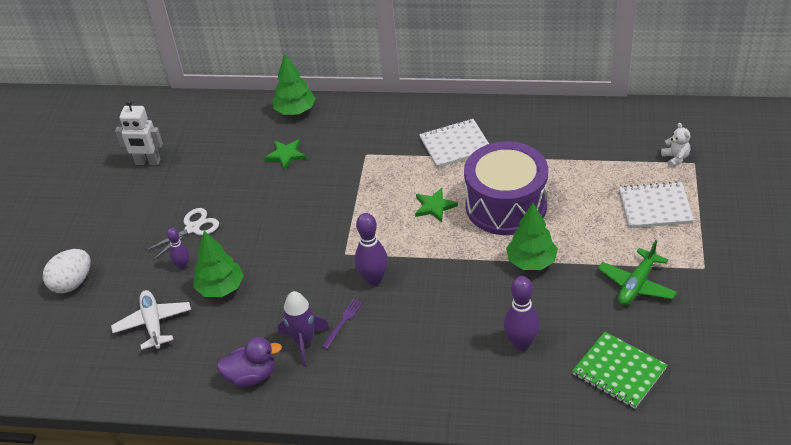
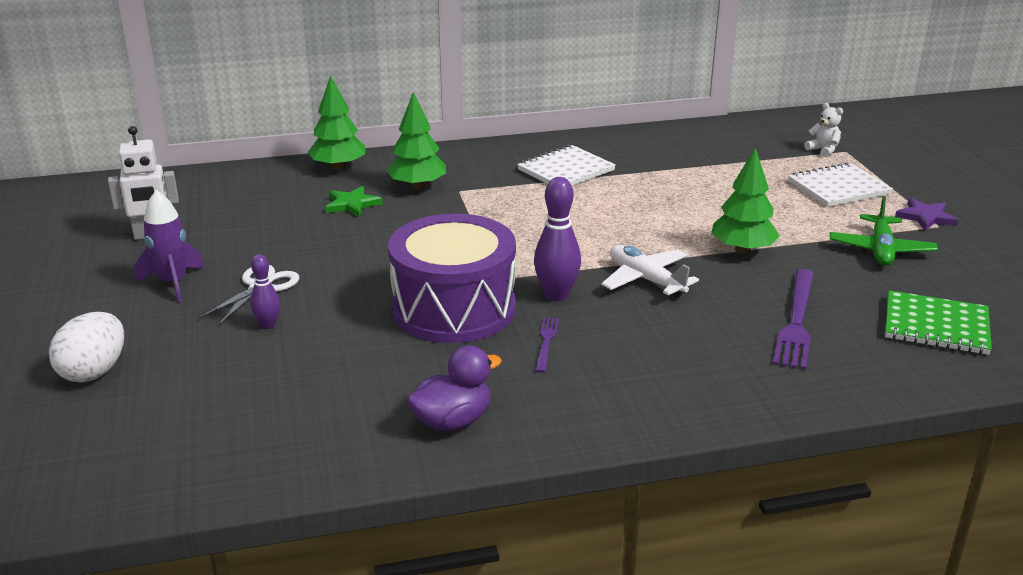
camera: 25 degrees left, 15 degrees down
(153, 324) = (258, 393): white plane -> white plane (646, 280)
(221, 288) = (342, 338): green tree -> green tree (417, 186)
(304, 341) = (505, 371): purple rocket -> purple rocket (173, 283)
(434, 206) = (583, 221): green star -> none
(506, 205) = (669, 209): purple drum -> purple drum (454, 309)
(521, 343) = (796, 321): purple bowling pin -> purple fork
(701, 255) = (925, 217): none -> purple star

